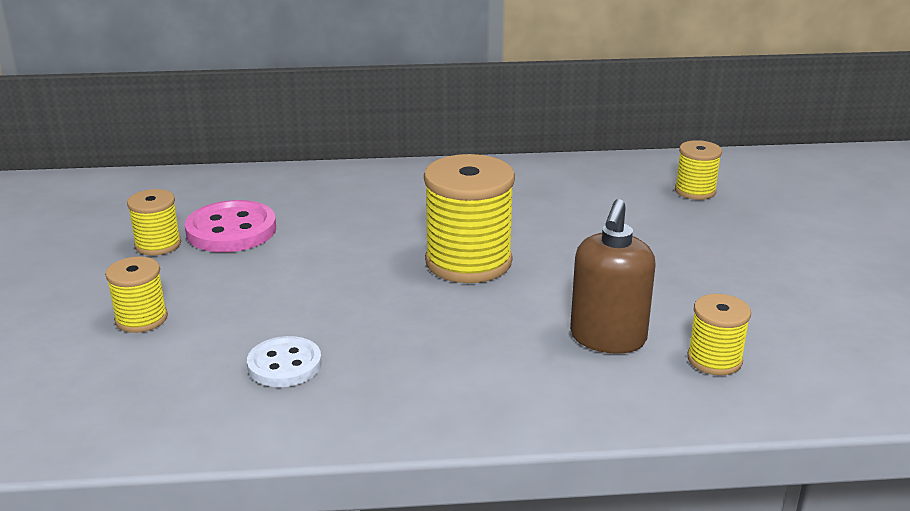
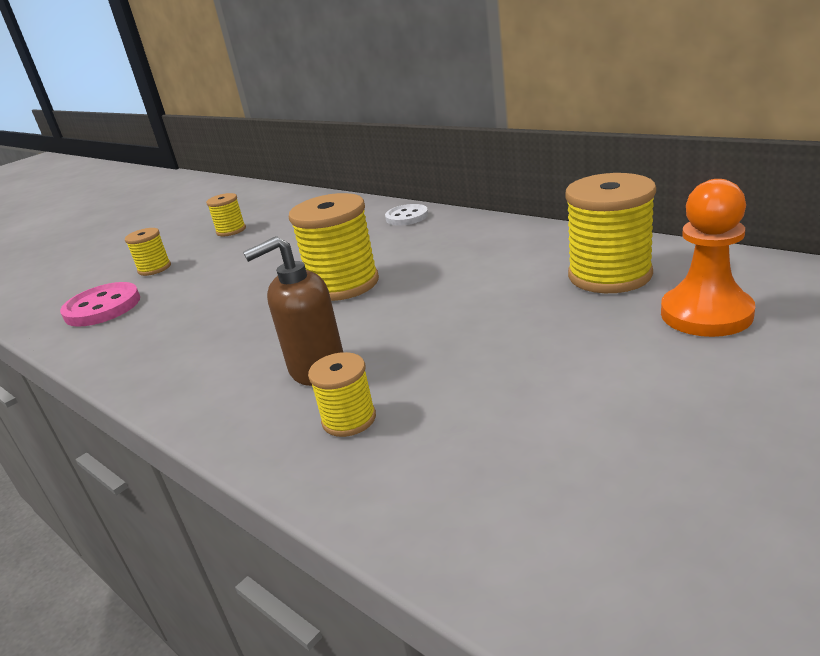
camera: 50 degrees right, 0 degrees up
(231, 230) = (272, 230): pink button -> pink button (102, 307)
(284, 365) = (151, 315): white button -> white button (407, 217)
(695, 191) = (609, 275): yellow spool -> yellow spool, size x1.87
(805, 202) = (706, 314): none -> orange pawn

